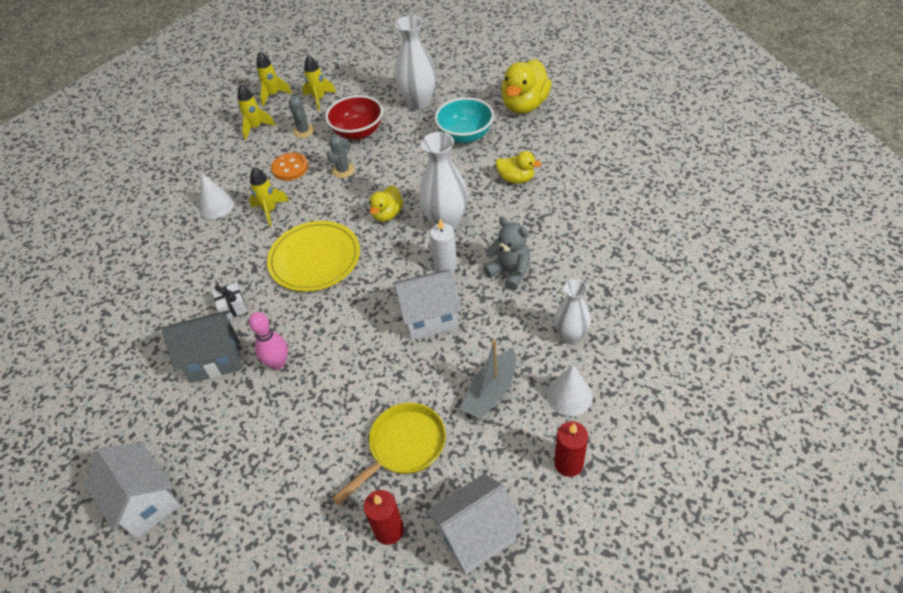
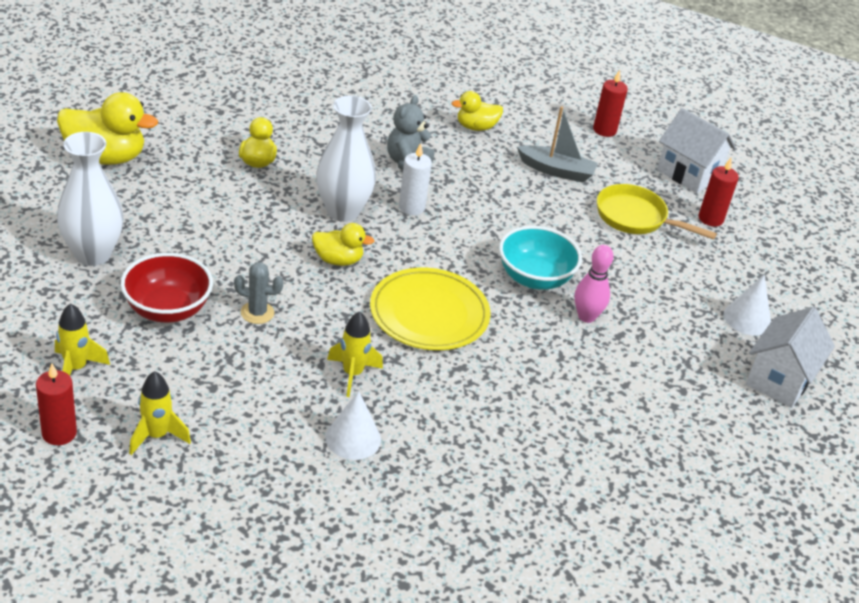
camera: 115 degrees left, 10 degrees down
(214, 359) = (604, 370): grey house -> none
(232, 307) = (527, 373): white gift -> none
(273, 95) = (59, 433): yellow rocket -> red candle
(290, 168) = (257, 371): orange button -> none
(303, 131) = (165, 372): grey cactus -> none
(430, 318) = (487, 213): white house -> none
(465, 135) = (173, 205): turquoise bowl -> turquoise bowl (534, 278)
(569, 395) = (541, 129): white cone -> white cone (747, 318)
(570, 335) = (476, 127): white vase -> yellow duck

